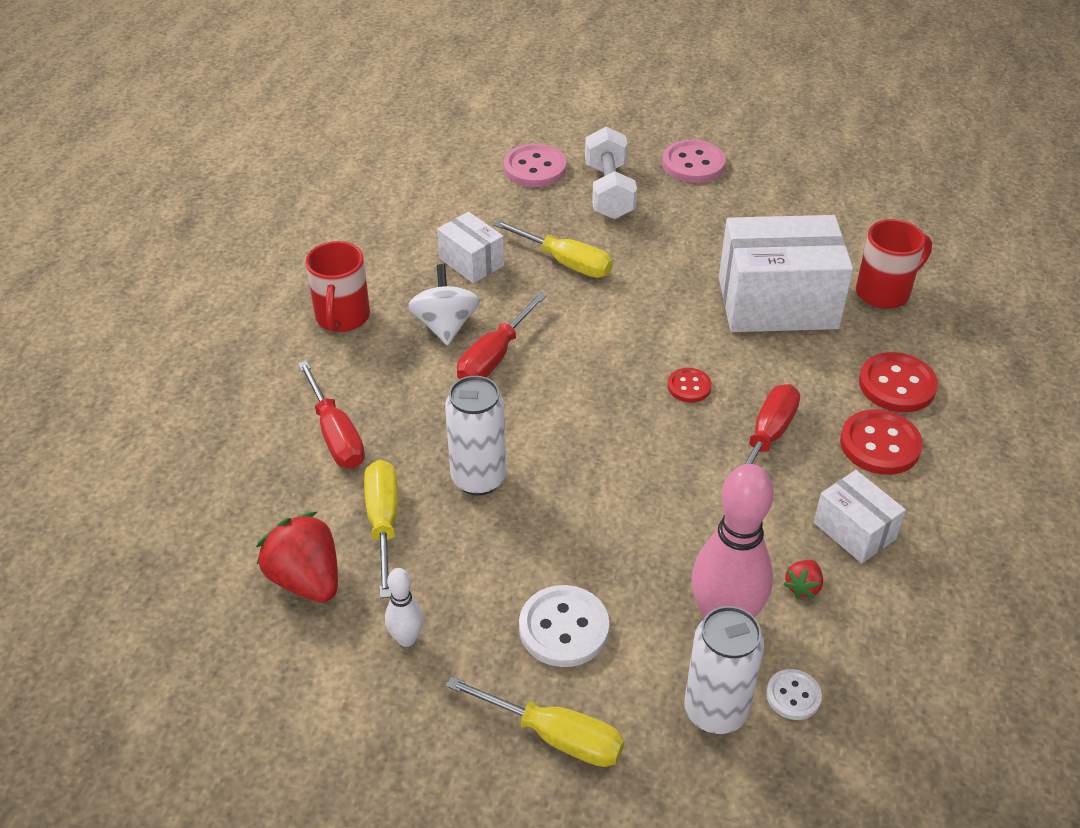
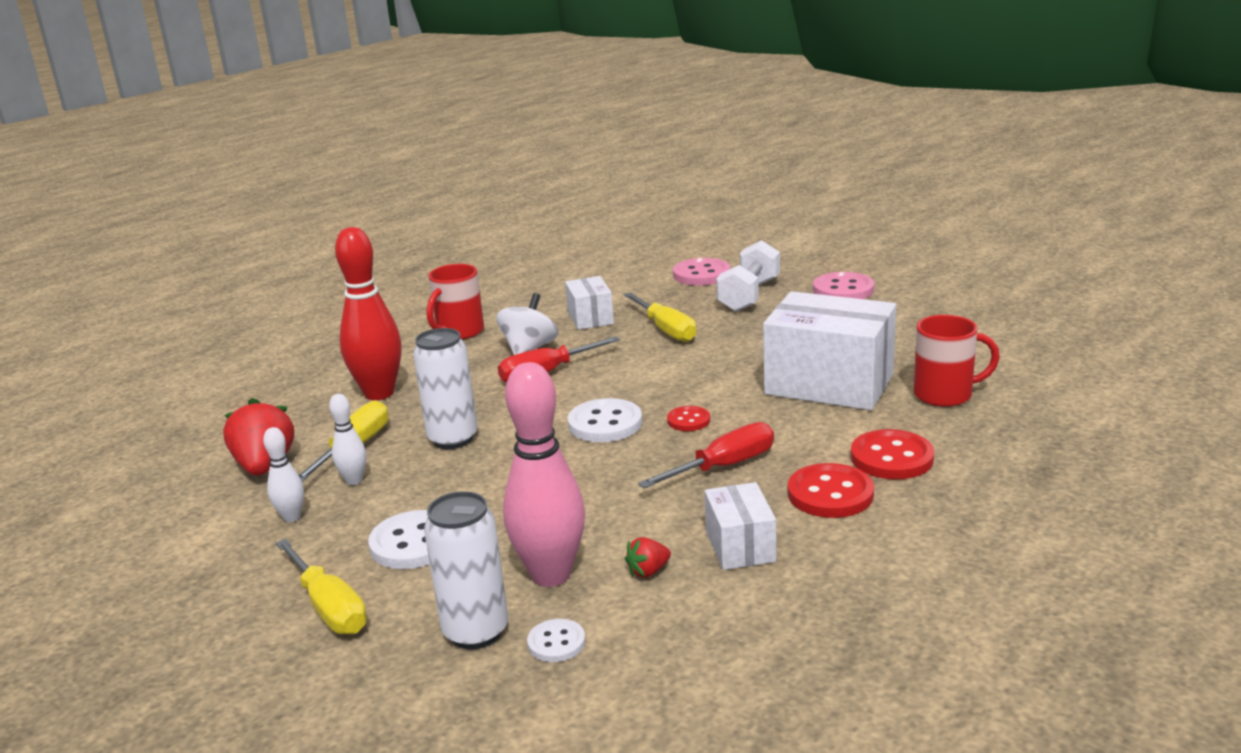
camera: 30 degrees right, 20 degrees down
(336, 435) = (379, 393): red screwdriver -> red bowling pin
(426, 568) = (354, 480): none -> white bowling pin
(614, 413) = (605, 423): none -> white button

